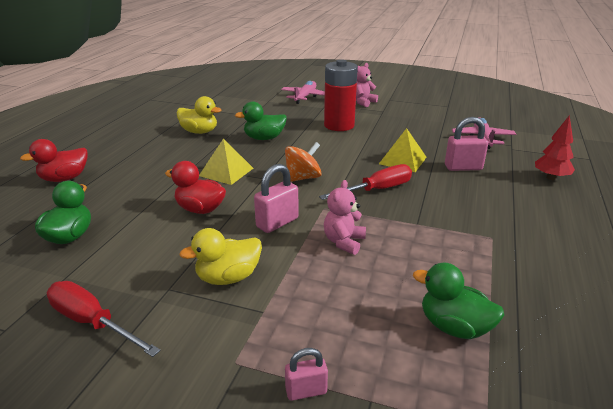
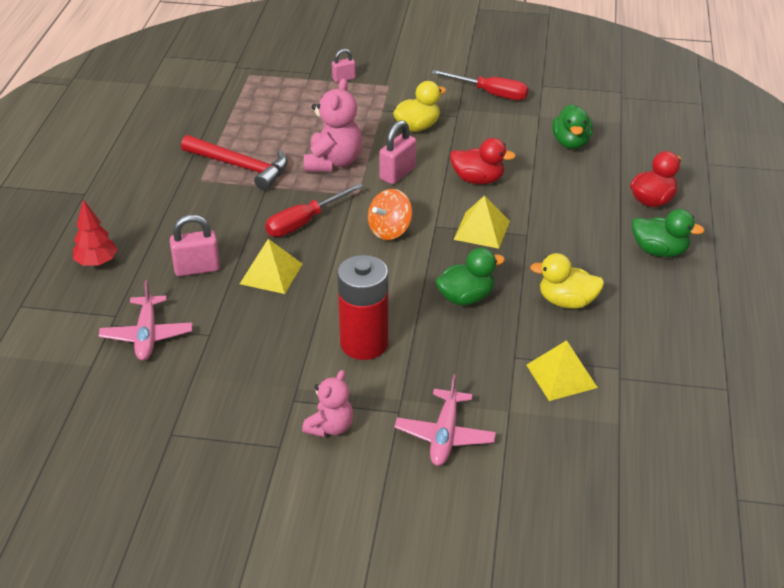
camera: 170 degrees right, 10 degrees up
(231, 108) = (561, 376): none -> yellow pyramid
(344, 242) = (333, 162): pink teddy bear -> pink teddy bear, size x1.58
(450, 248) = (240, 166): none -> red hammer
(454, 327) = (253, 114): green duck -> green duck (659, 251)

